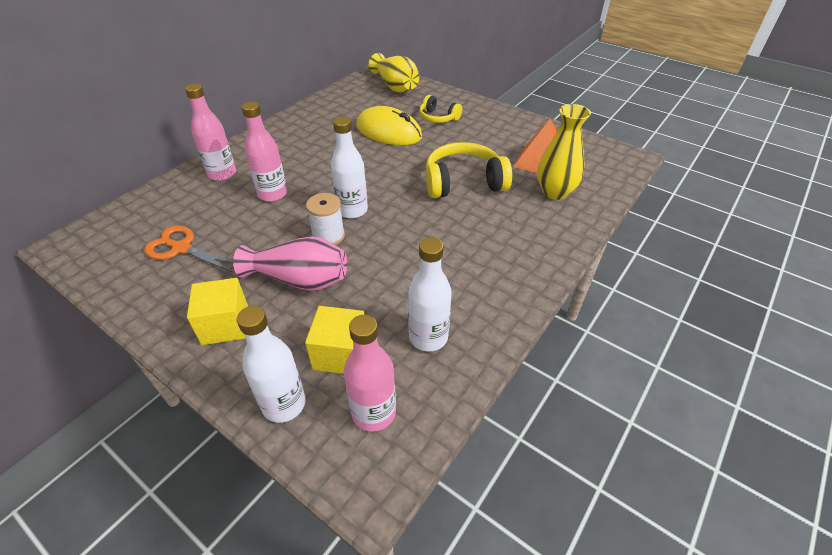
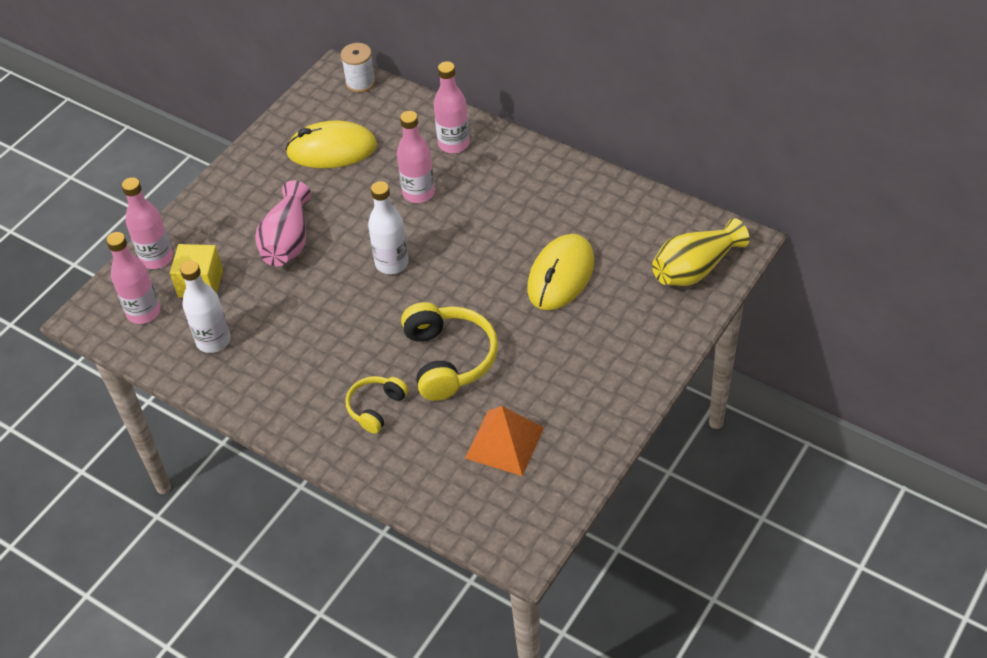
camera: 90 degrees right, 5 degrees up
(181, 248) = (332, 150): orange scissors -> yellow mouse
(225, 325) = (237, 205): yellow cube -> none
(284, 404) = (157, 258): white bottle -> pink bottle
(328, 236) = (349, 251): white spool -> white spool (360, 82)
(438, 118) = (606, 325): yellow headphones -> yellow headphones (376, 408)
(555, 192) = (433, 453): yellow vase -> none

